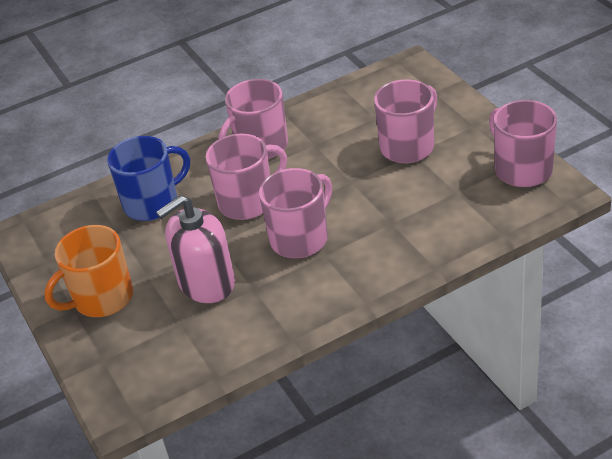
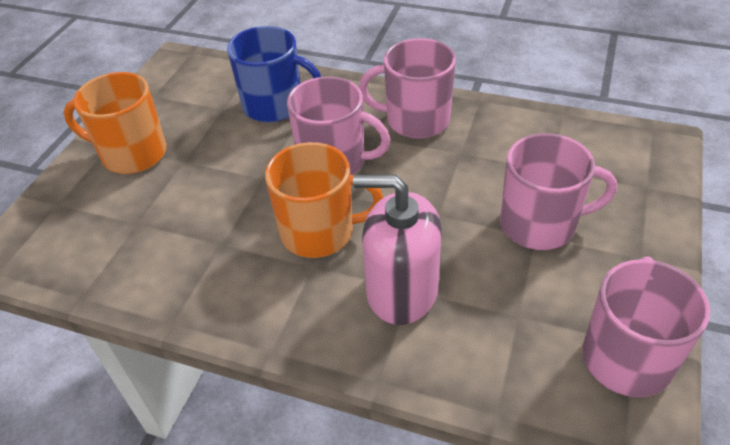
camera: 45 degrees right, 5 degrees up
(206, 283) = (202, 206): pink soap dispenser -> pink soap dispenser (401, 290)
(300, 238) = (320, 232): pink mug -> orange mug

